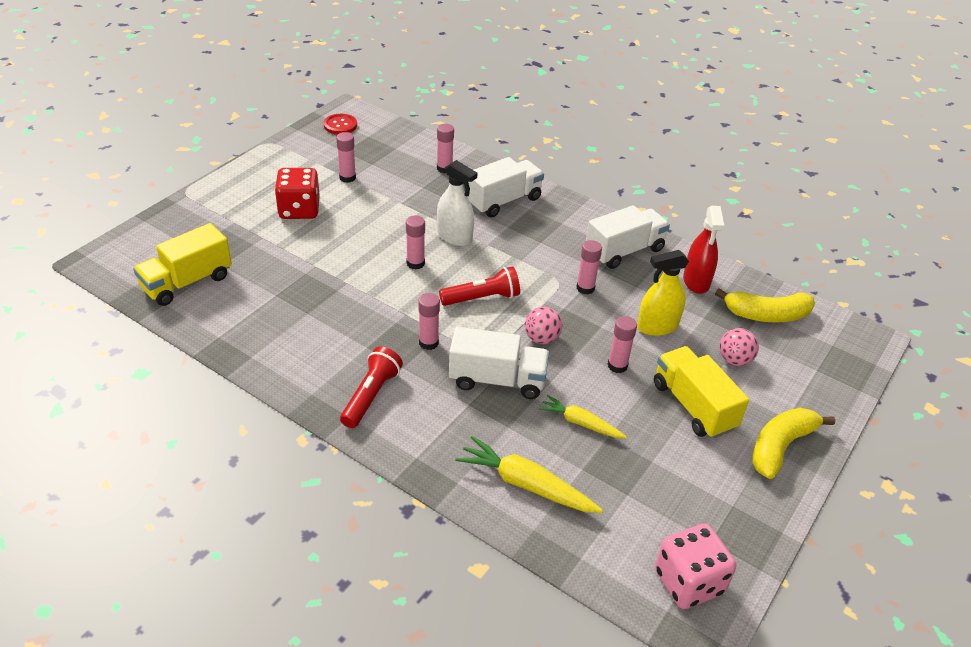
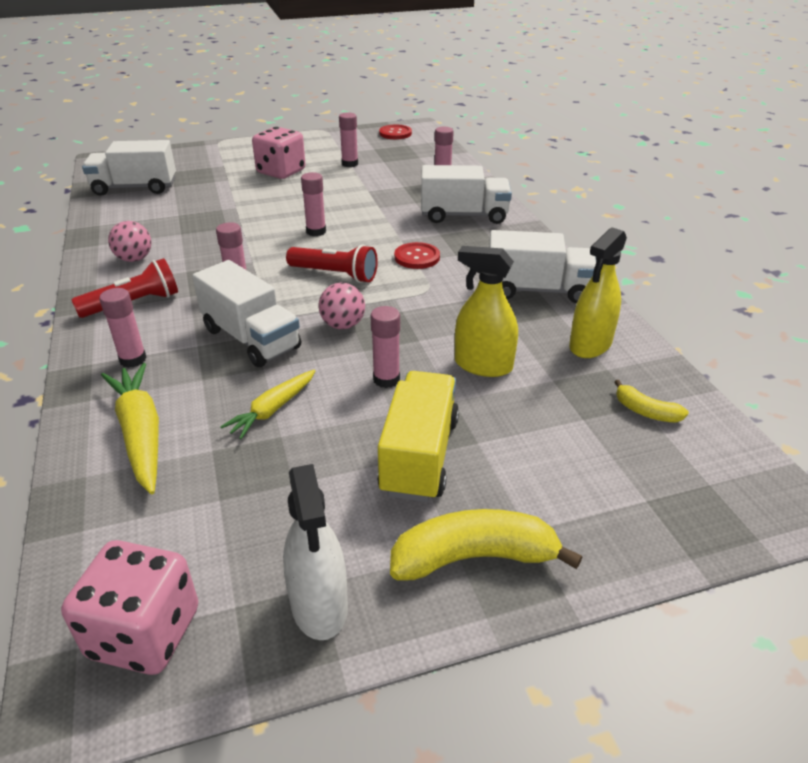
camera: 40 degrees right, 5 degrees down
(187, 282) = (135, 188): yellow truck -> white truck
(299, 210) = (281, 172): red dice -> pink dice
(454, 237) = (379, 225): white spray bottle -> white spray bottle (319, 605)
(518, 256) = (417, 257): none -> red button
(580, 423) = (272, 409): yellow carrot -> yellow carrot turned 120 degrees counterclockwise
(585, 288) = (449, 304): pink glue stick -> pink glue stick (133, 359)
(696, 281) = (590, 345): red spray bottle -> yellow spray bottle
(734, 360) = (537, 436): pink ball -> pink ball (134, 259)
(766, 315) = (645, 411): yellow banana -> yellow banana, size x0.53

